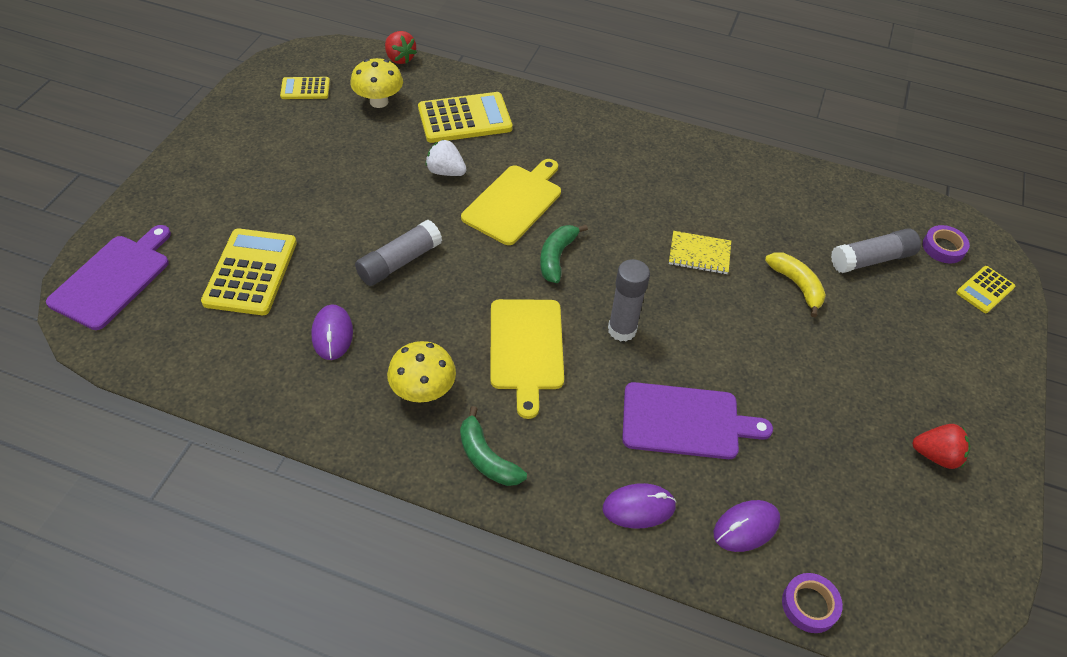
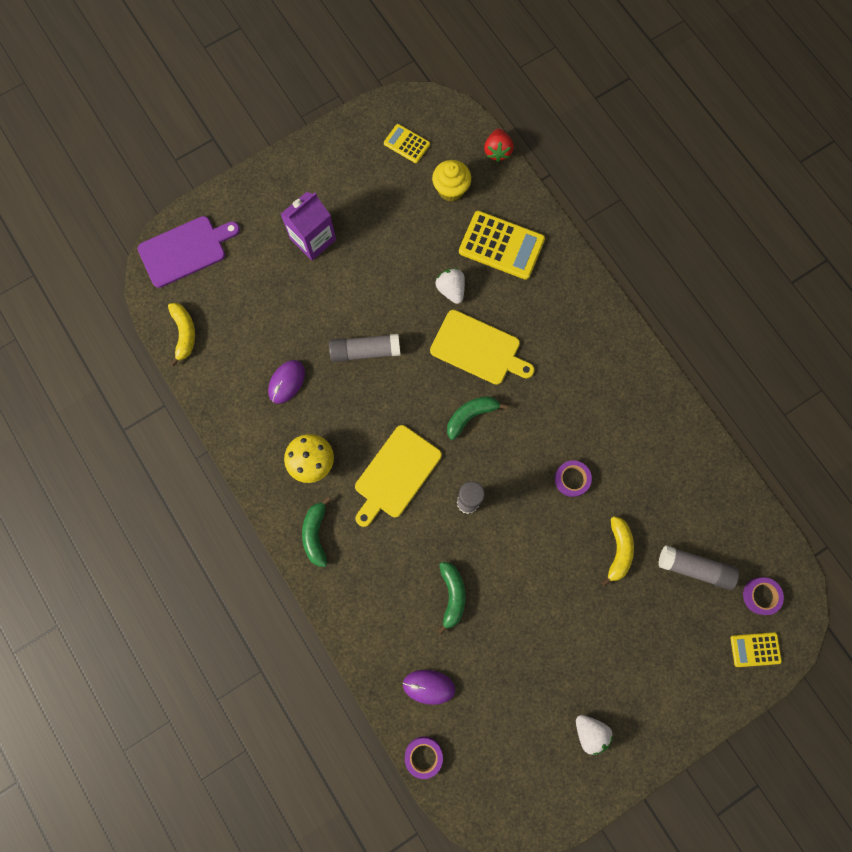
camera: 40 degrees right, 25 degrees up
(167, 355) = (184, 333): none -> yellow banana
(250, 272) = (268, 298): yellow calculator -> none
(263, 200) = (313, 239): none -> purple carton
(379, 101) = (451, 189): yellow mushroom -> yellow cupcake
(514, 202) = (478, 349): yellow cutting board -> yellow cutting board turned 45 degrees clockwise
(639, 507) = (377, 629): purple mouse -> none
(685, 421) = (452, 595): purple cutting board -> green banana
(699, 254) = (572, 479): yellow notebook -> purple tape
(936, 455) = (590, 732): red strawberry -> white strawberry

